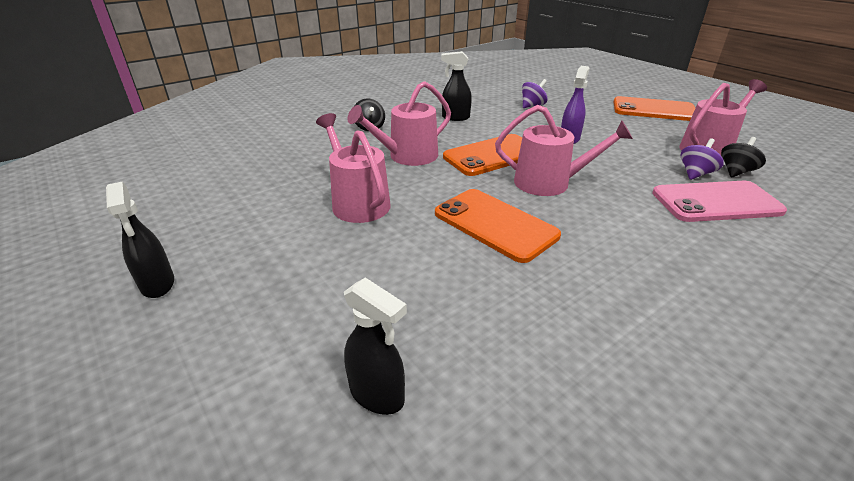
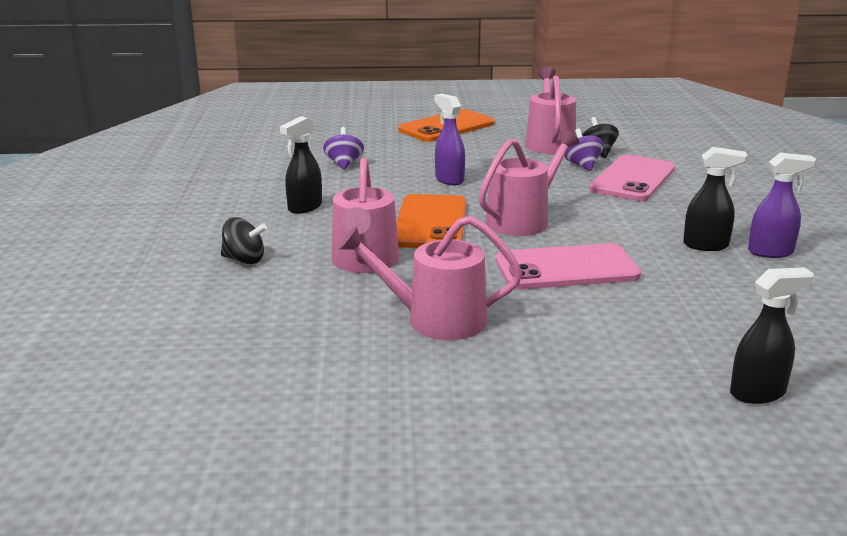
camera: 55 degrees left, 10 degrees down
(157, 284) = (475, 485): black spray bottle -> black spray bottle (706, 245)
(495, 224) = (566, 268): orange phone -> pink phone
(697, 327) = (771, 252): none -> purple spray bottle

